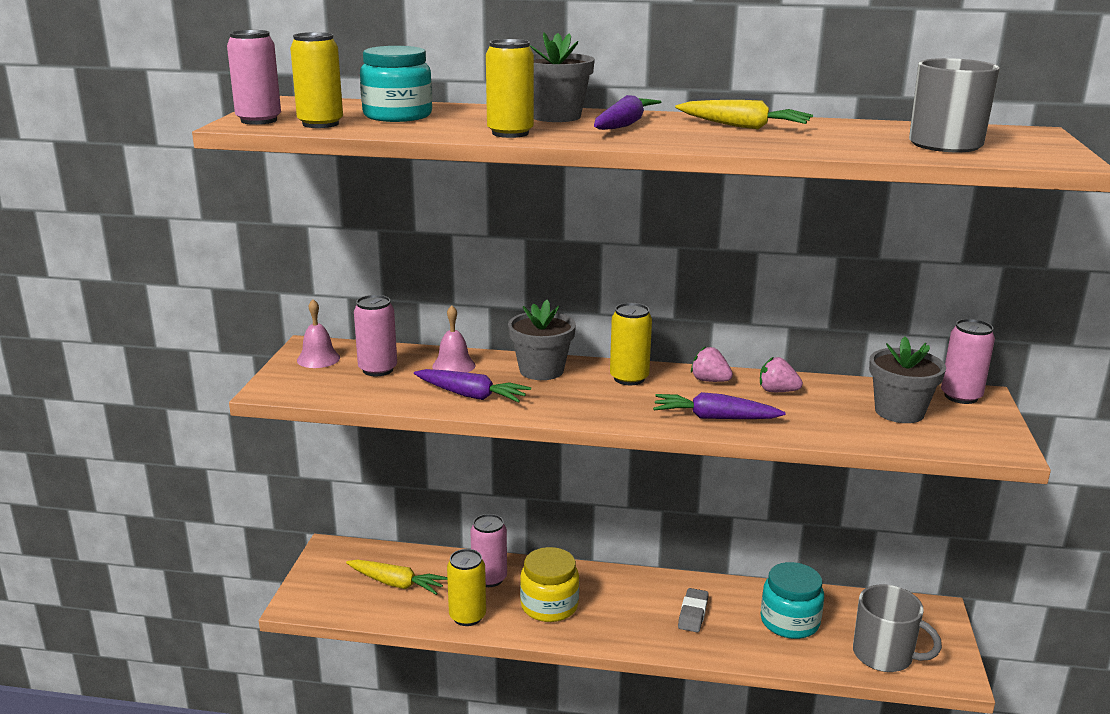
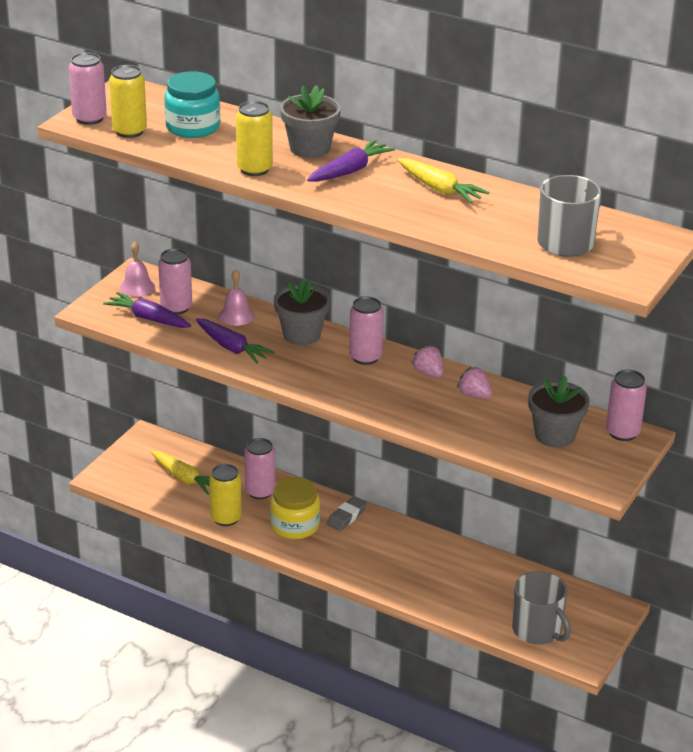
camera: 20 degrees right, 10 degrees up
(629, 378) = (365, 357): yellow can -> pink can
(693, 614) = (406, 560): grey eraser -> grey eraser (346, 517)
(714, 418) = (402, 408): purple carrot -> purple carrot (148, 318)
(789, 622) = (481, 586): turquoise jar -> none

